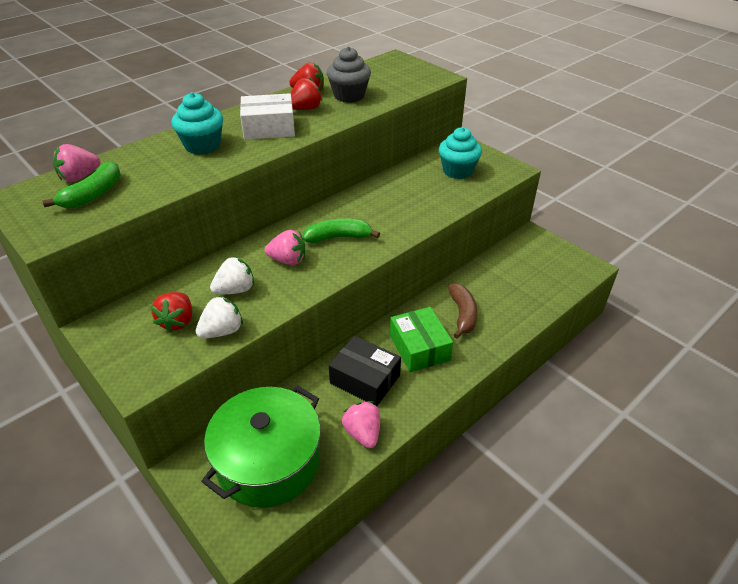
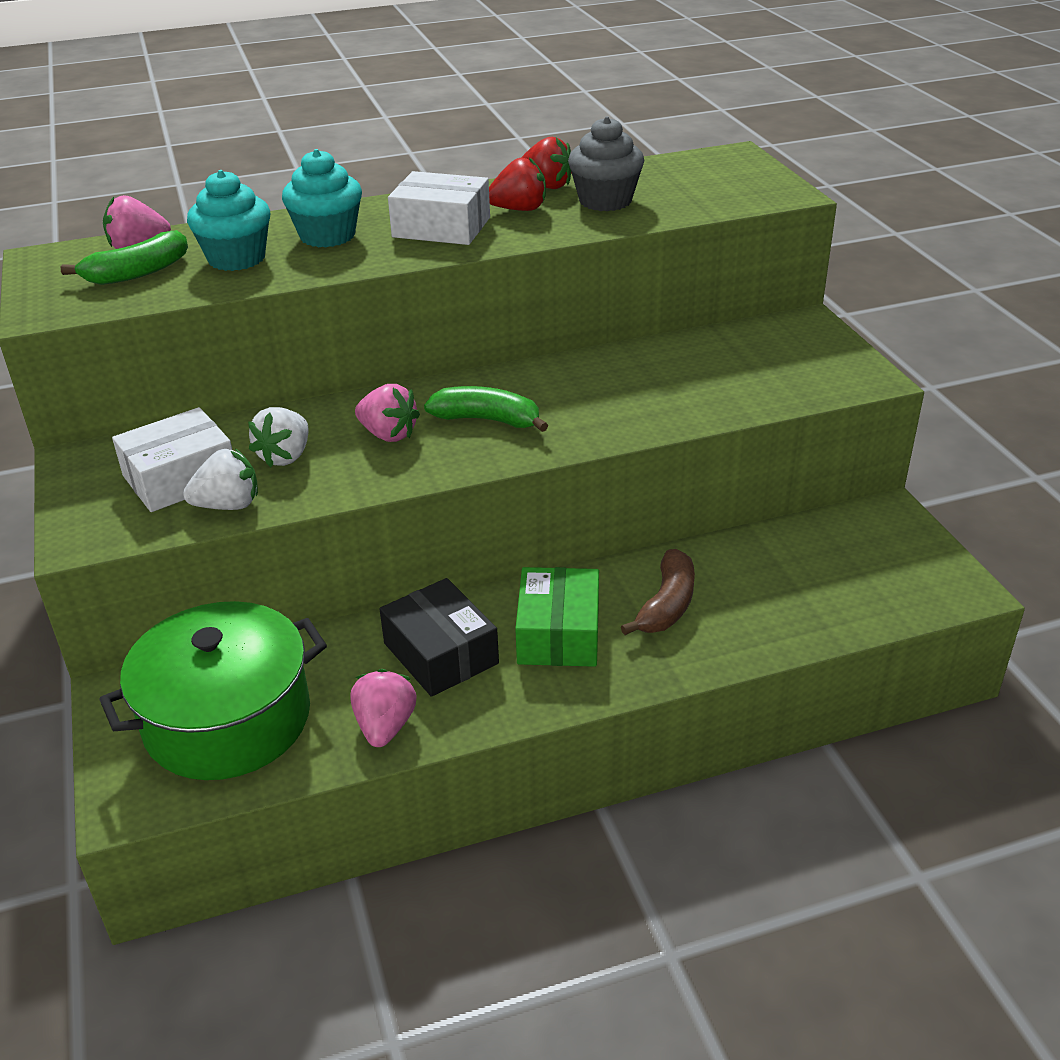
camera: 25 degrees right, 5 degrees down
(177, 322) = (180, 478): red strawberry -> white box
(235, 290) = (285, 456): white strawberry -> white strawberry turned 120 degrees clockwise
(457, 171) = (765, 362): turquoise cupcake -> turquoise cupcake (236, 258)

